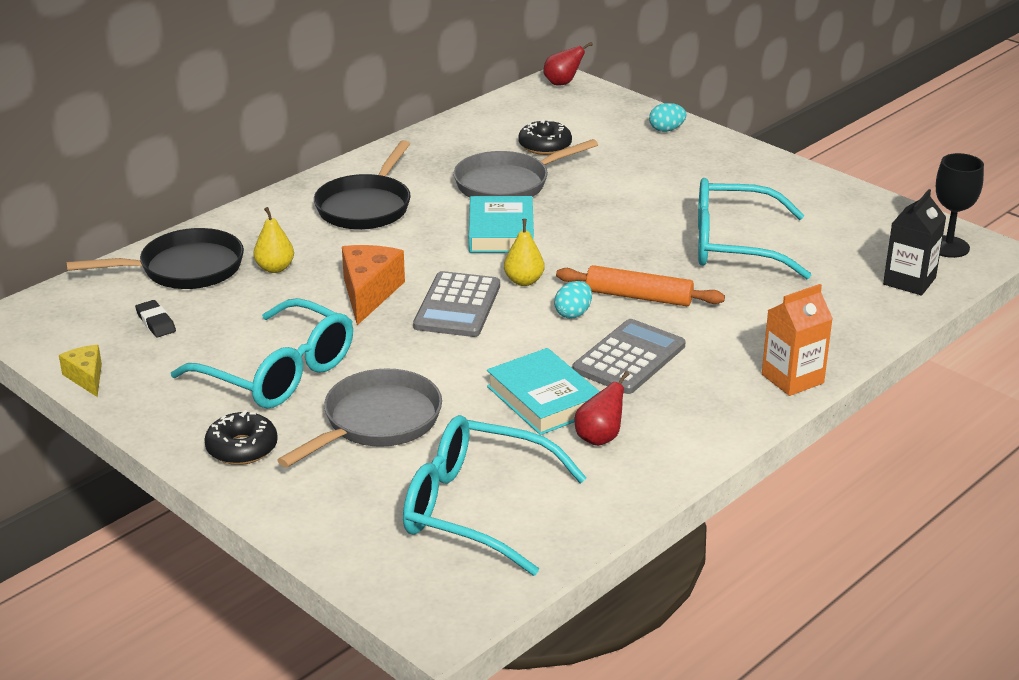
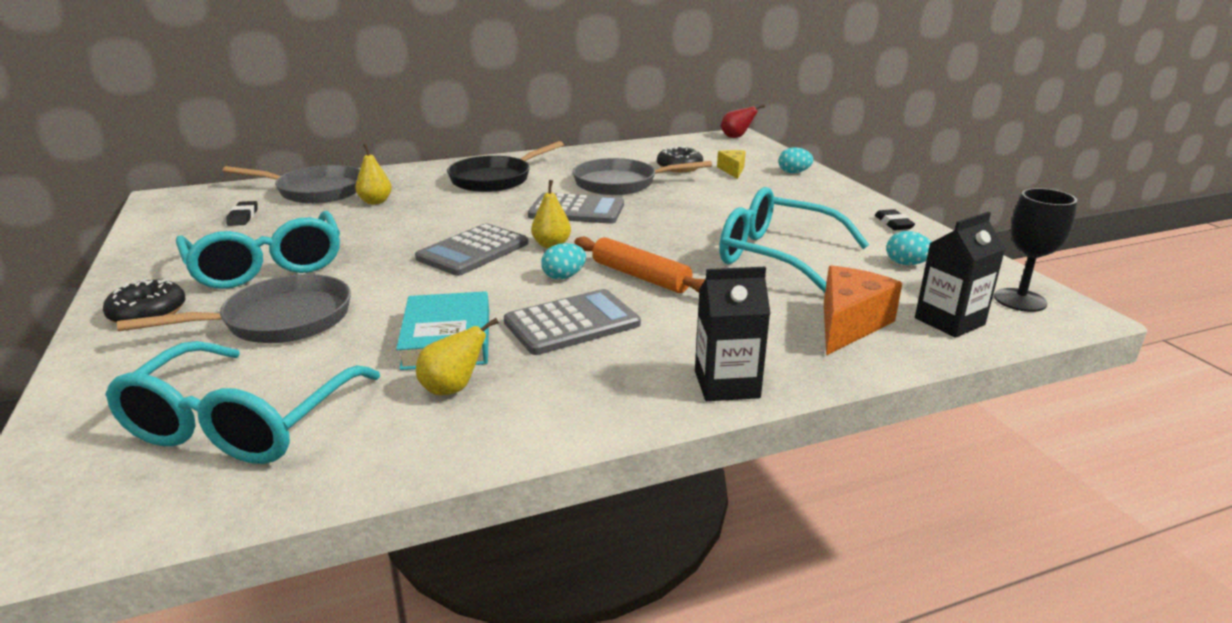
camera: 25 degrees right, 5 degrees down
(86, 377) = (139, 239): yellow cheese -> yellow cheese (732, 170)
(184, 269) = (316, 191): black pan -> grey pan
(369, 293) = (417, 229): orange cheese -> orange cheese (849, 324)
(475, 508) = (241, 423): turquoise glasses -> turquoise glasses turned 120 degrees counterclockwise
(501, 232) = (576, 210): turquoise book -> grey calculator
(600, 438) = (453, 388): red pear -> yellow pear
(792, 379) = (726, 384): orange carton -> black carton
(804, 182) = (893, 223): none -> black eraser
(844, 229) = (906, 264): none -> turquoise egg

